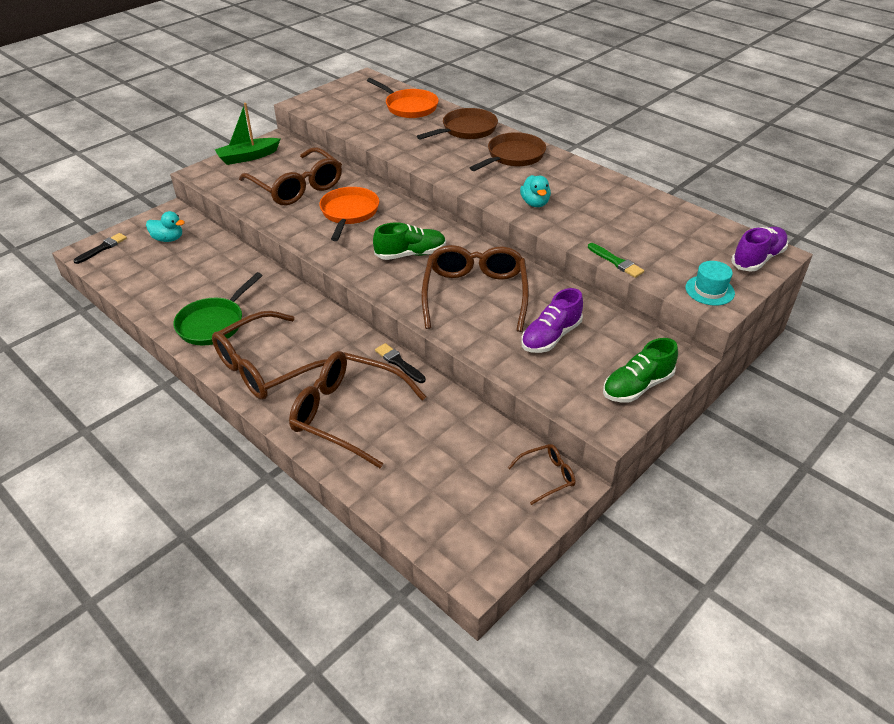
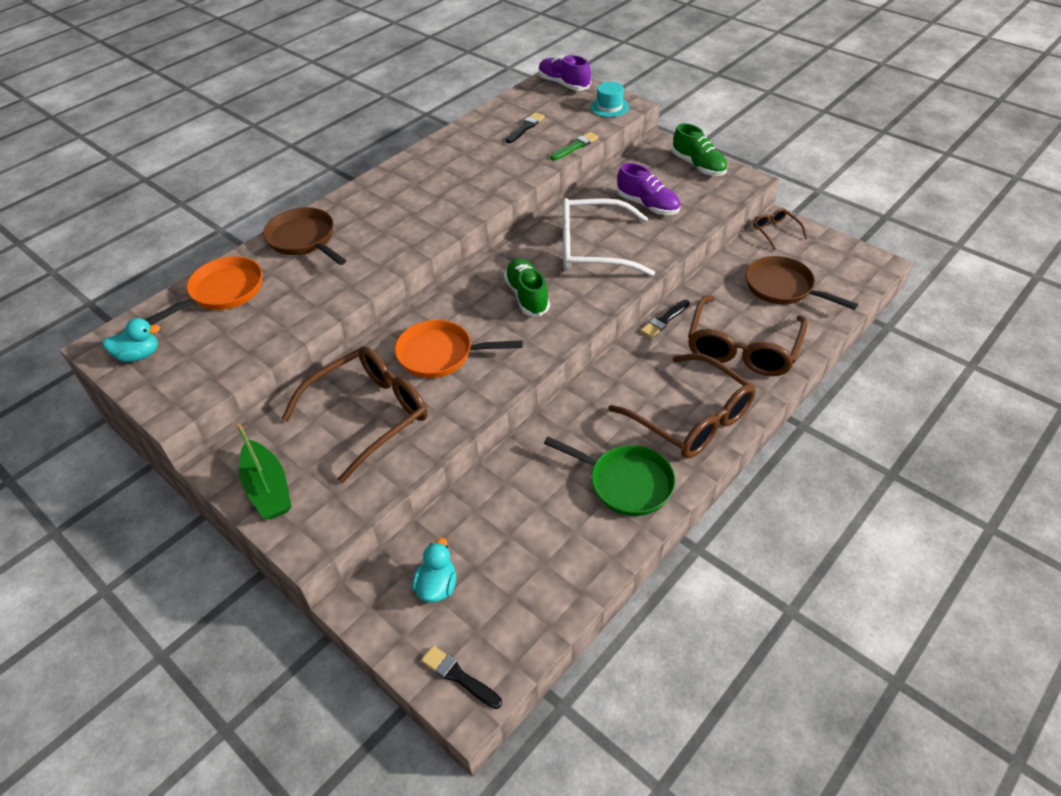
camera: 90 degrees left, 5 degrees up
(475, 294) = (593, 249): brown glasses -> white glasses
(513, 156) = (377, 204): brown pan -> brown pan (783, 288)
(535, 203) = (477, 189): turquoise duck -> turquoise duck (139, 355)
(651, 231) = (525, 127): none -> black brush

